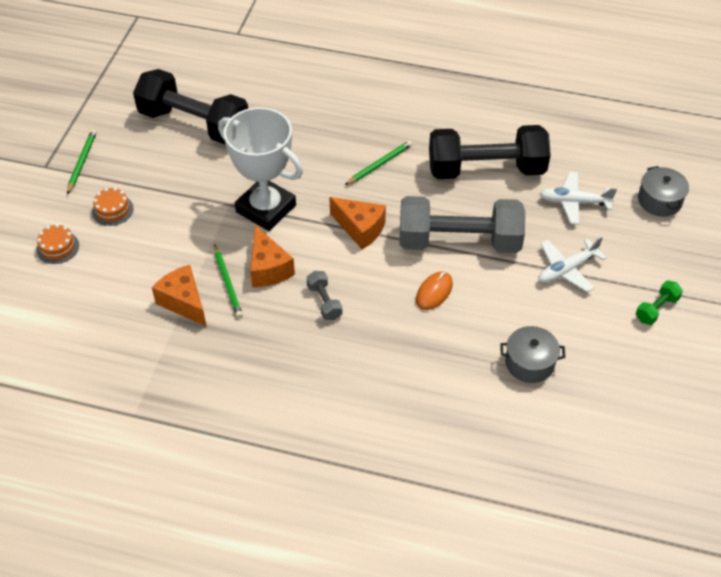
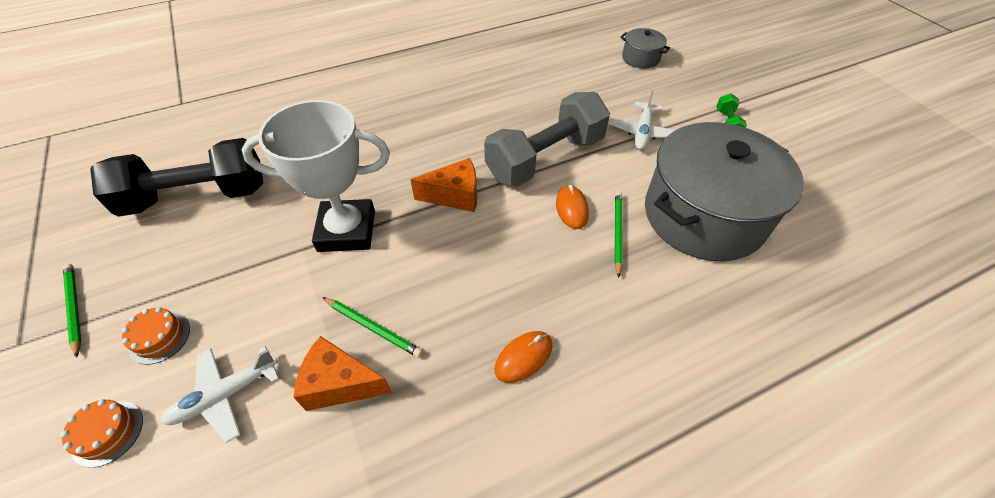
camera: 40 degrees left, 0 degrees up
(268, 268) = (403, 285): orange cheese -> none
(297, 361) = (523, 357): none -> orange mouse
(324, 302) = (489, 279): grey dumbbell -> none
(379, 164) = (418, 137): green pencil -> green pencil (617, 233)
(486, 169) = (506, 98): black dumbbell -> none
(529, 363) = (703, 215): grey pot -> grey pot, size x2.34
(574, 202) = (591, 87): white plane -> white plane (225, 395)

